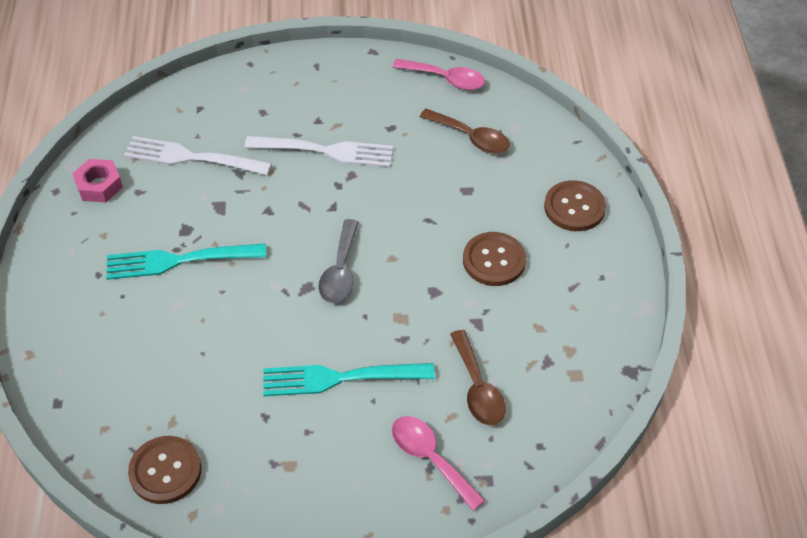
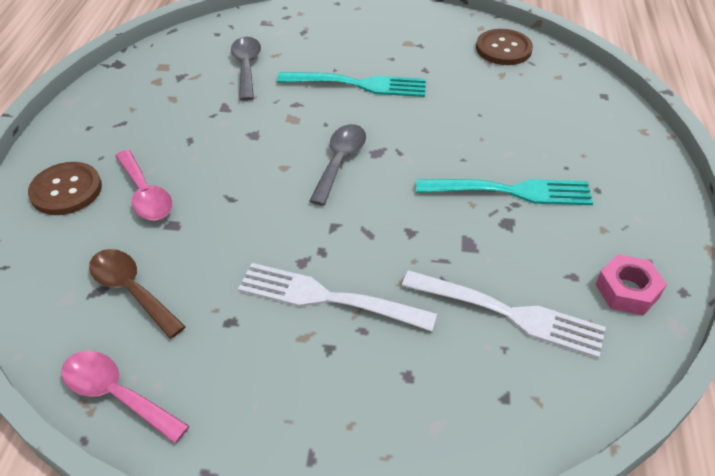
camera: 170 degrees left, 5 degrees down
(430, 458) = (301, 35): pink spoon -> pink spoon (145, 195)
(477, 388) = (246, 67): brown spoon -> grey spoon
(494, 260) = (182, 152): brown button -> none

